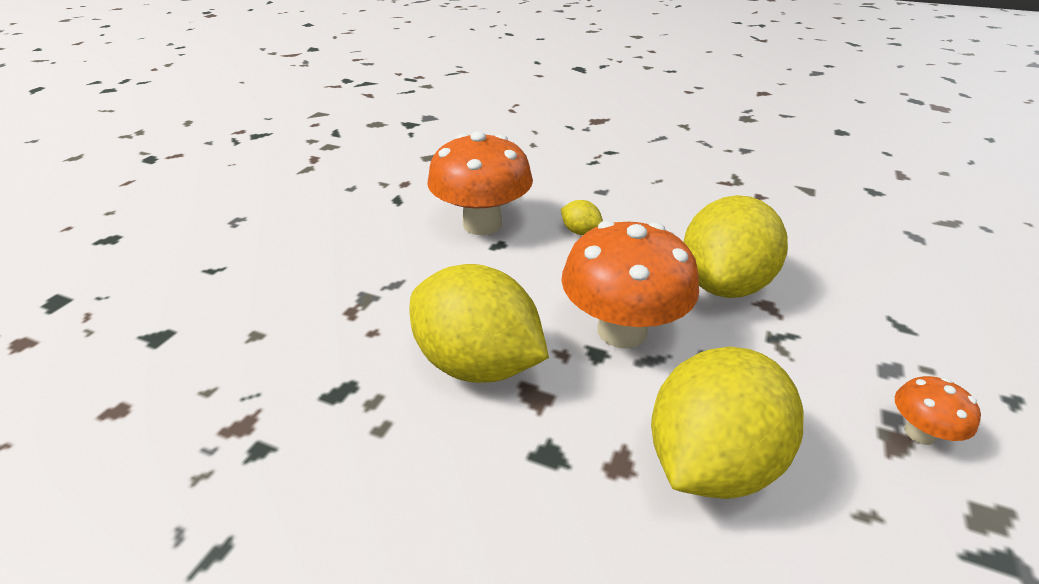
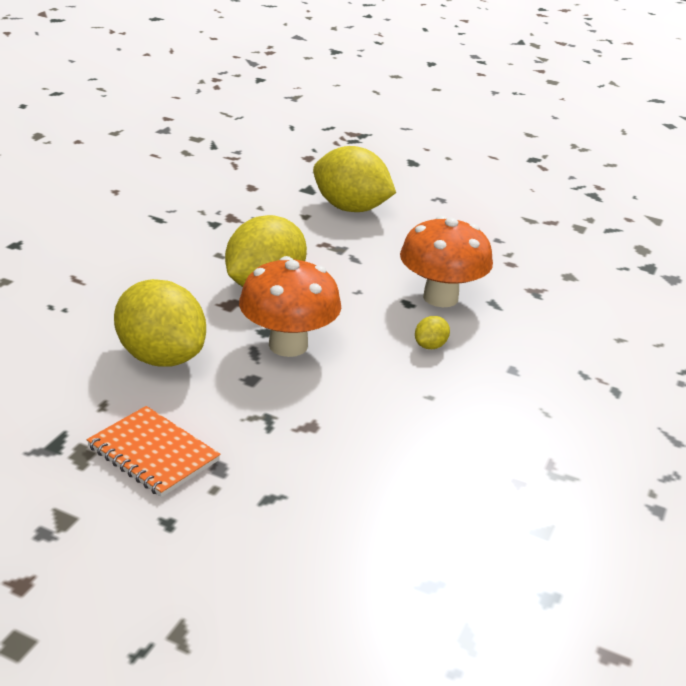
camera: 90 degrees right, 5 degrees down
(723, 284) = (342, 409): yellow lemon -> yellow lemon (351, 208)
(919, 433) = (153, 454): orange mushroom -> orange notebook

